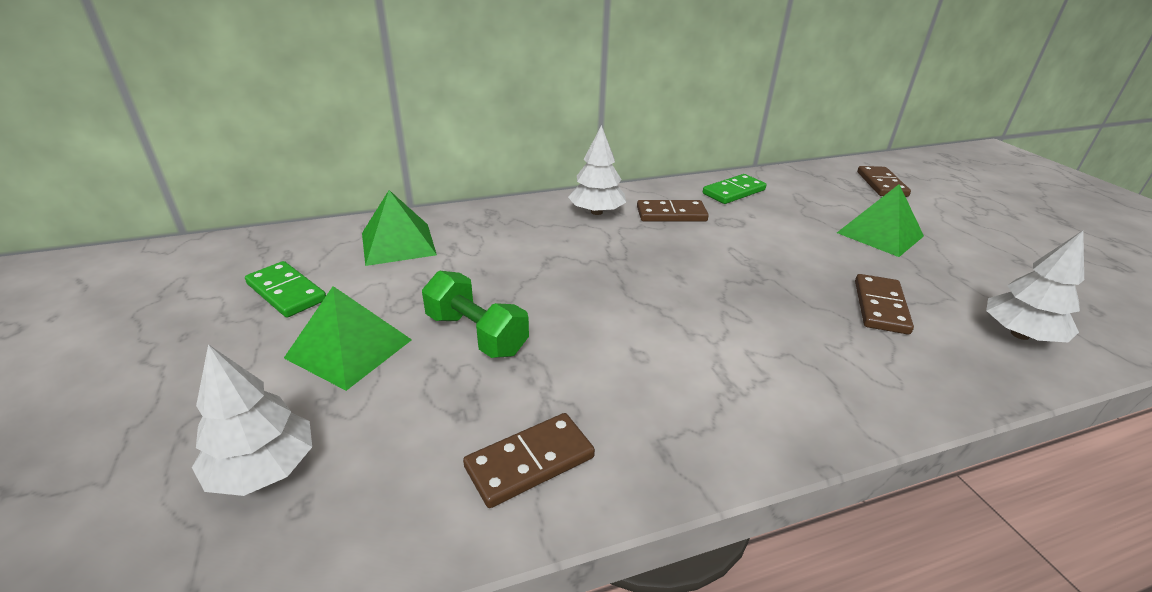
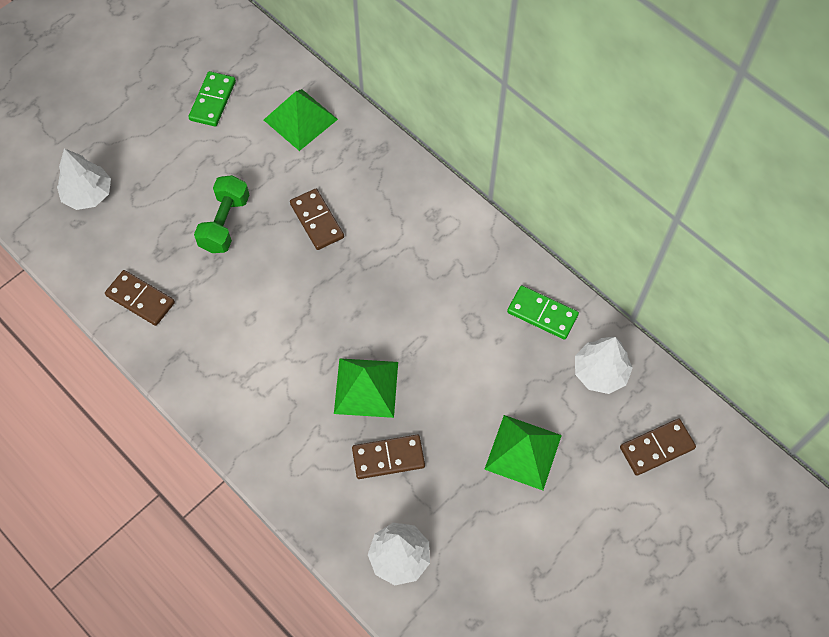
camera: 65 degrees right, 30 degrees up
(349, 348) = (180, 169): green pyramid -> green pyramid (366, 387)
(596, 212) = (428, 220): white tree -> white tree (600, 372)
(671, 214) = (459, 276): brown domino -> brown domino (317, 221)

